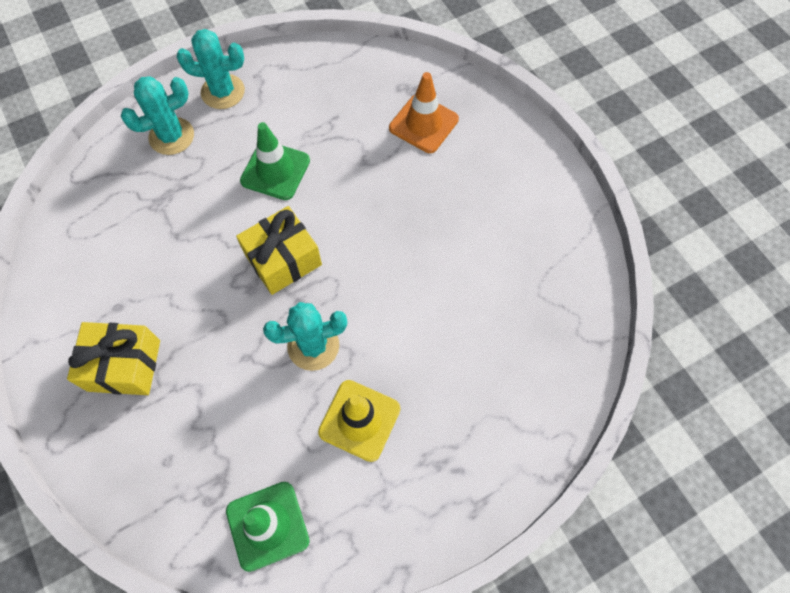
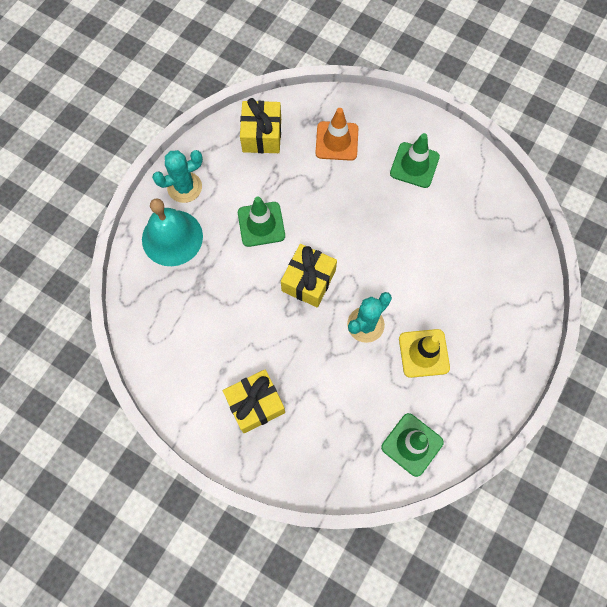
camera: 30 degrees left, 5 degrees up
(171, 136) = (172, 237): turquoise cactus -> turquoise bell
(344, 78) = (262, 135): none -> yellow gift
(498, 194) = (414, 165): none -> green traffic cone

